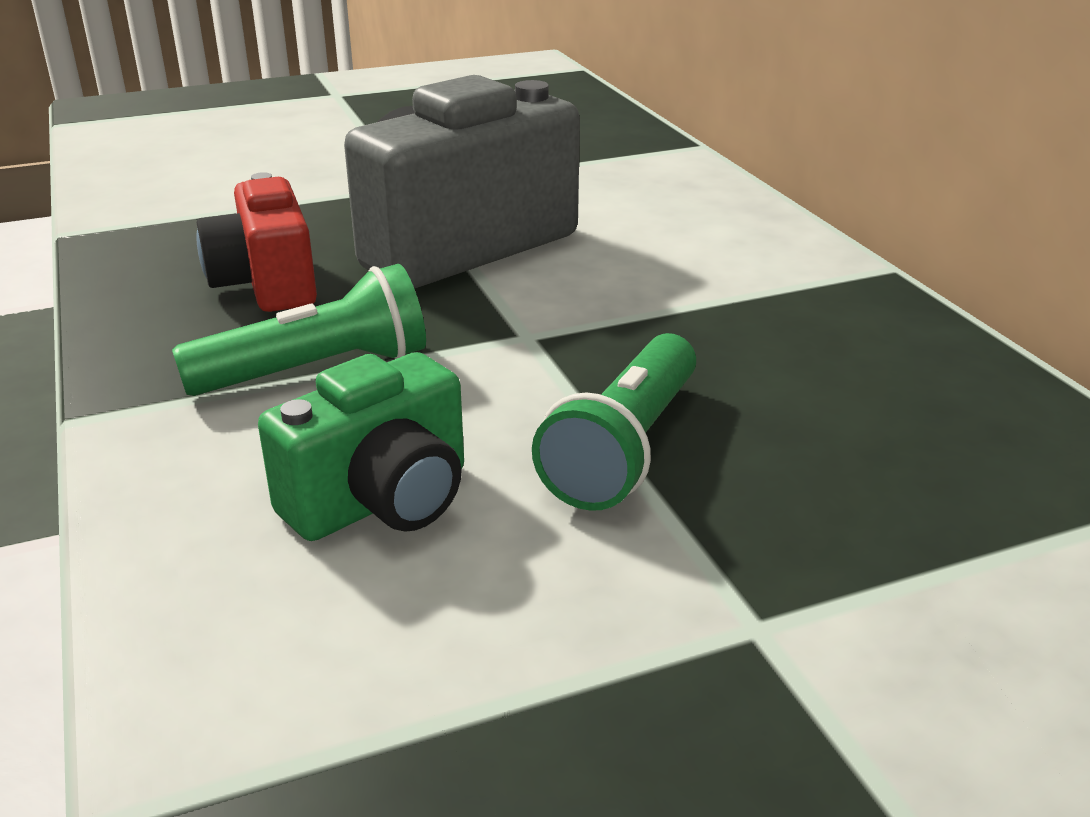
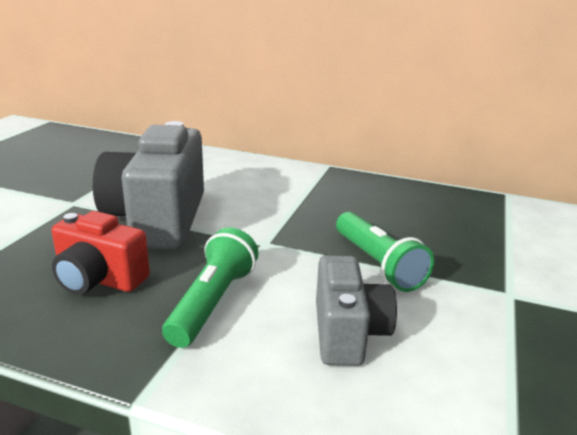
camera: 50 degrees left, 5 degrees down
(382, 500) = (348, 333): green camera -> grey camera

